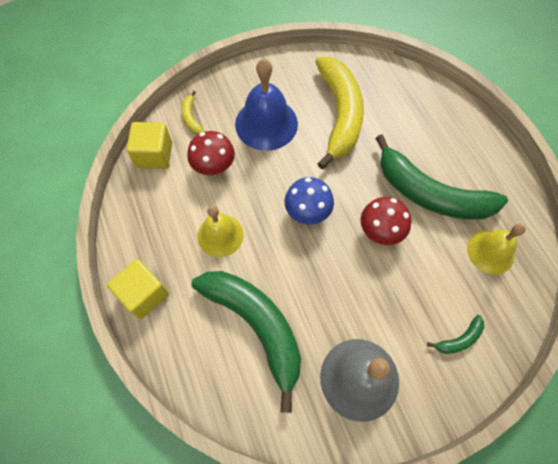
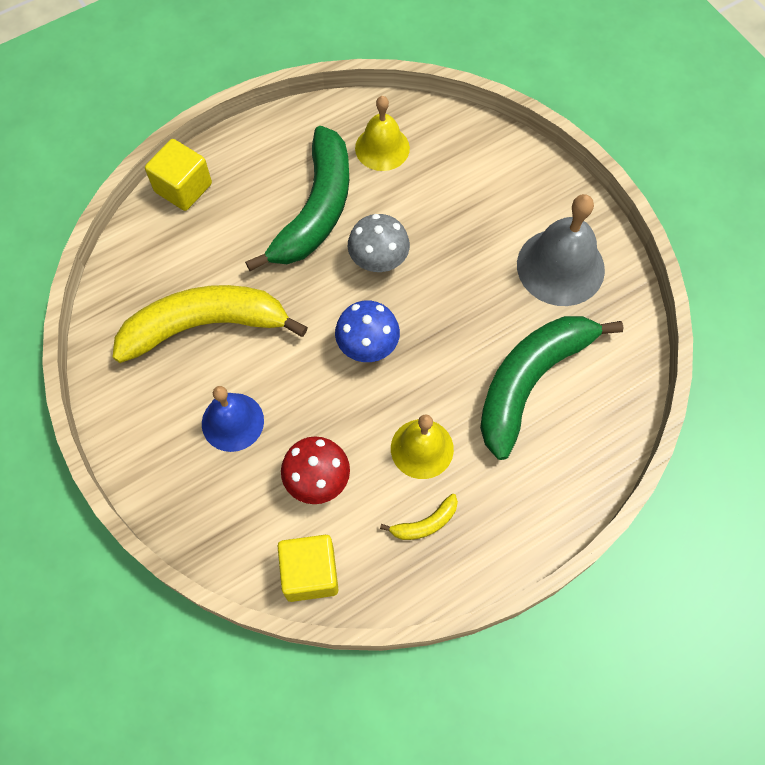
camera: 100 degrees left, 0 degrees up
(144, 294) = (525, 526): yellow cube -> yellow cube (183, 188)
(191, 118) = (235, 534): yellow banana -> yellow banana (425, 523)
(266, 123) = (232, 422): blue bell -> blue bell, size x0.66
(380, 231) = (378, 261): red mushroom -> grey mushroom
(459, 339) = (492, 176): green banana -> none

